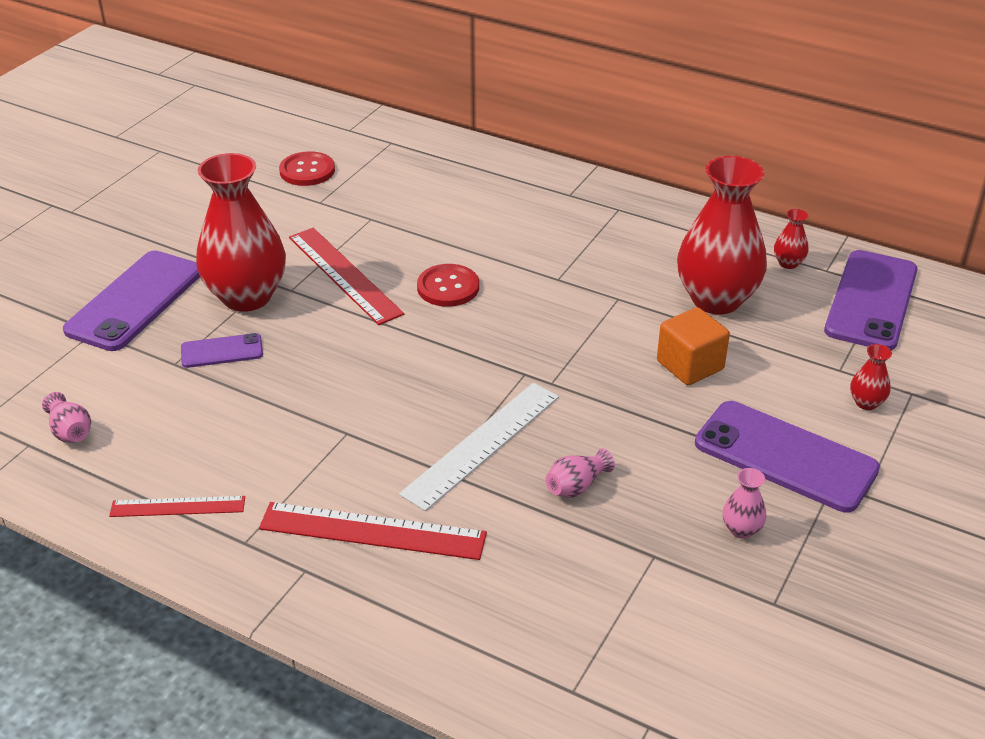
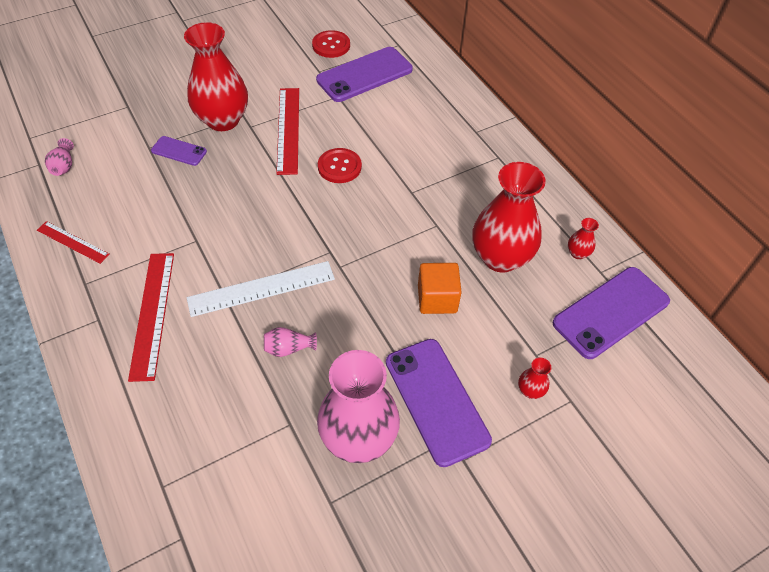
camera: 30 degrees right, 15 degrees up
(135, 301) = (164, 96): purple phone -> purple phone (364, 75)
(372, 531) = (153, 314): red ruler -> red ruler turned 45 degrees clockwise
(741, 529) = (358, 437): pink vase -> pink vase, size x2.48

